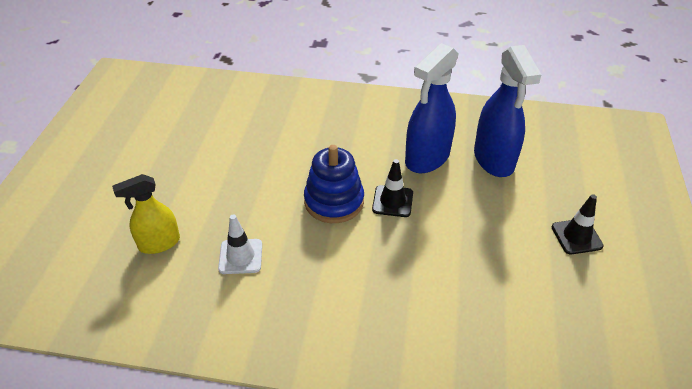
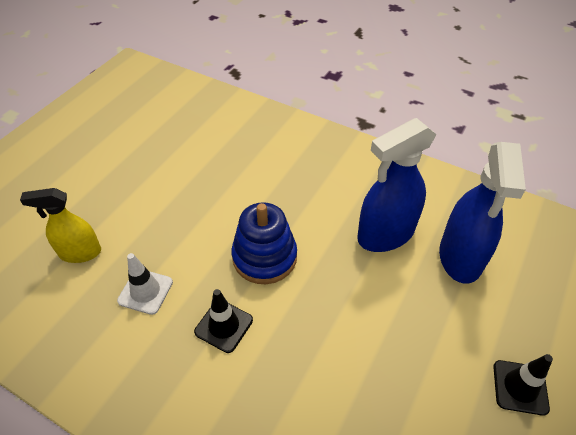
camera: 20 degrees right, 5 degrees up
(392, 201) = (325, 275): black traffic cone -> black traffic cone (224, 326)

